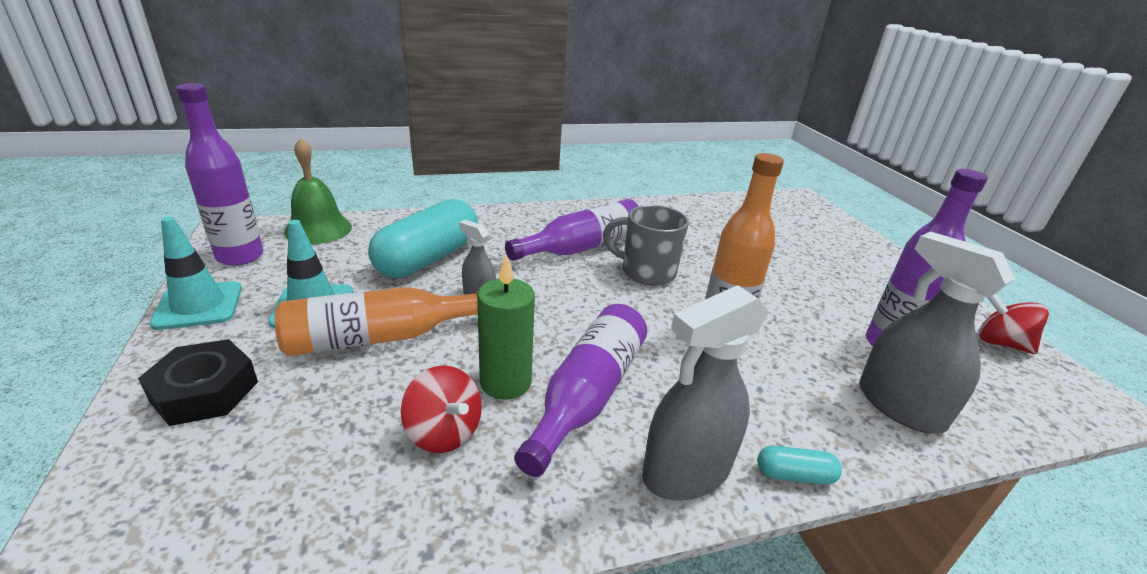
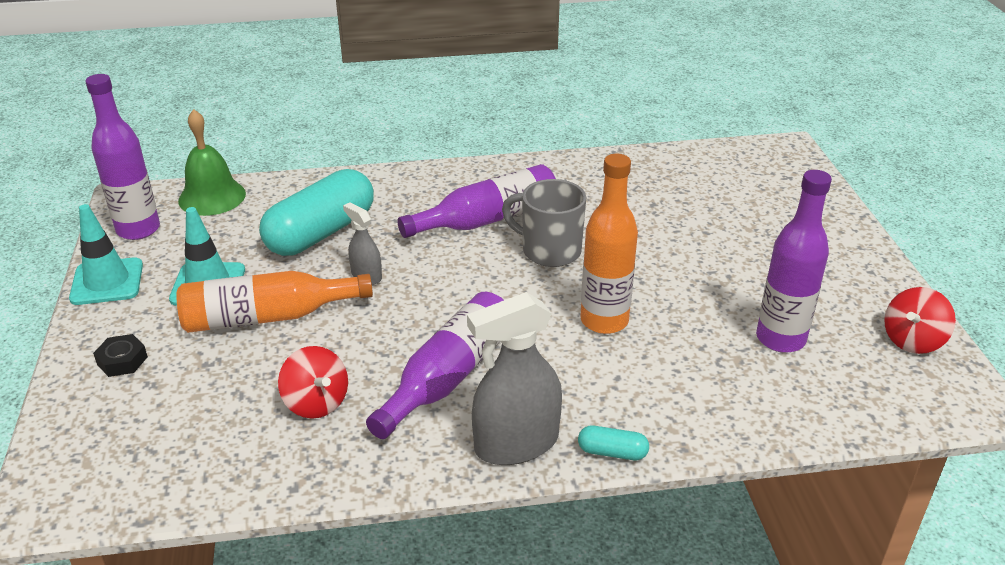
camera: 10 degrees right, 5 degrees up
(205, 391) = (122, 360): black nut -> black nut, size x0.60
(505, 382) = (376, 362): green candle -> none
(899, 406) = (751, 399): grey spray bottle -> none
(1000, 343) = (912, 340): red spinning top -> red spinning top turned 90 degrees counterclockwise

